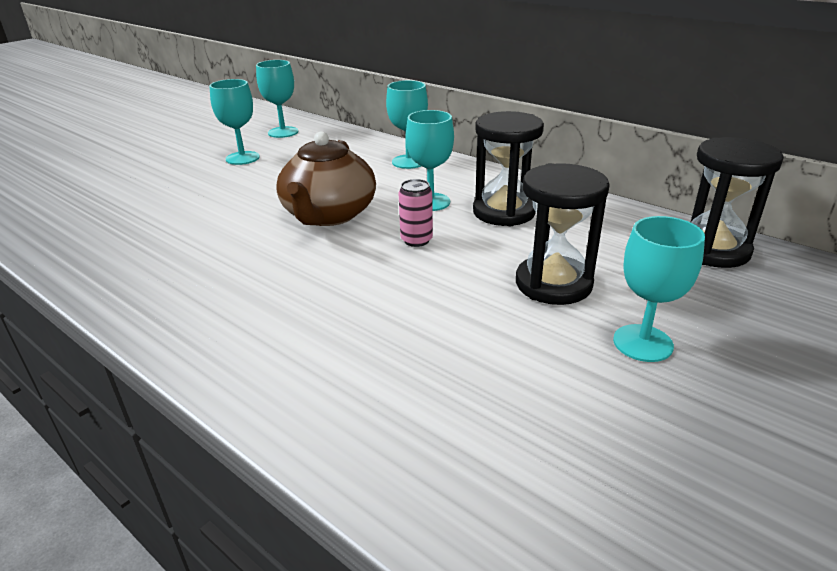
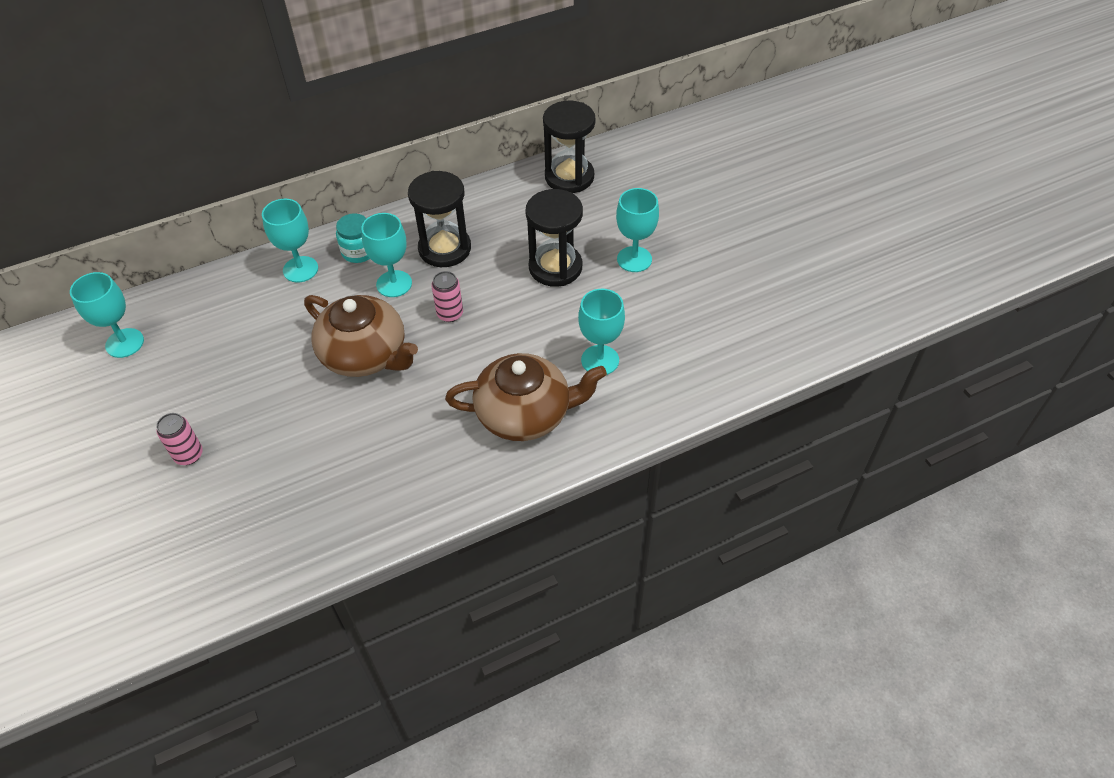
camera: 65 degrees left, 20 degrees up
(179, 180) = (189, 455): none -> pink can
(242, 158) = (173, 392): turquoise goblet -> turquoise goblet (600, 360)
(297, 332) = (525, 414): none -> brown teapot
(454, 176) = (359, 251): none -> turquoise jar

